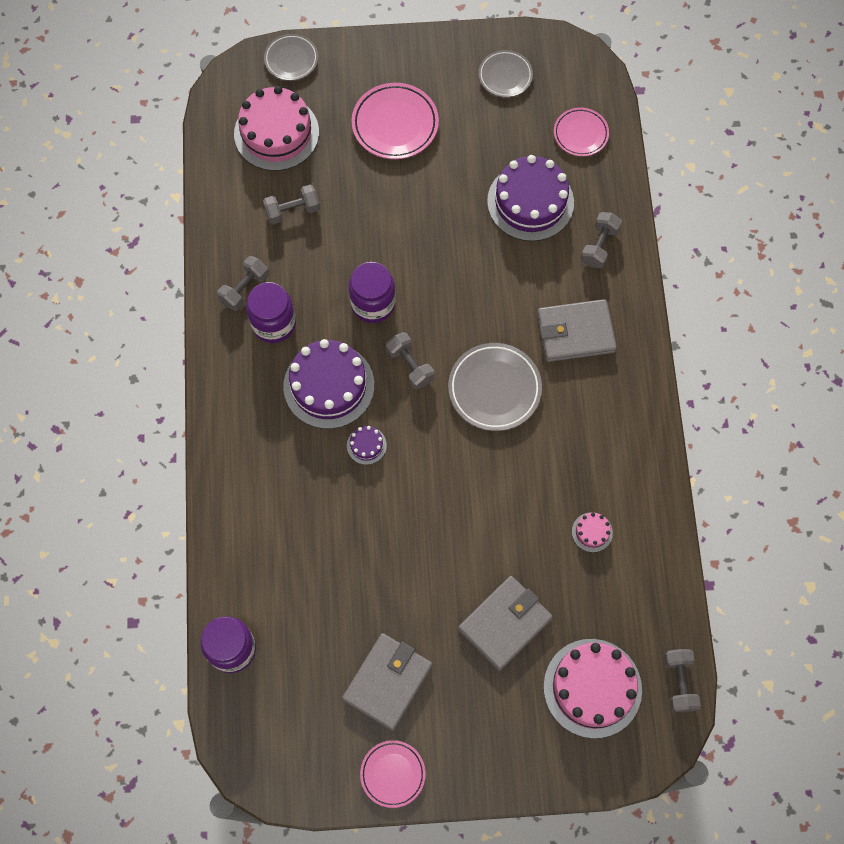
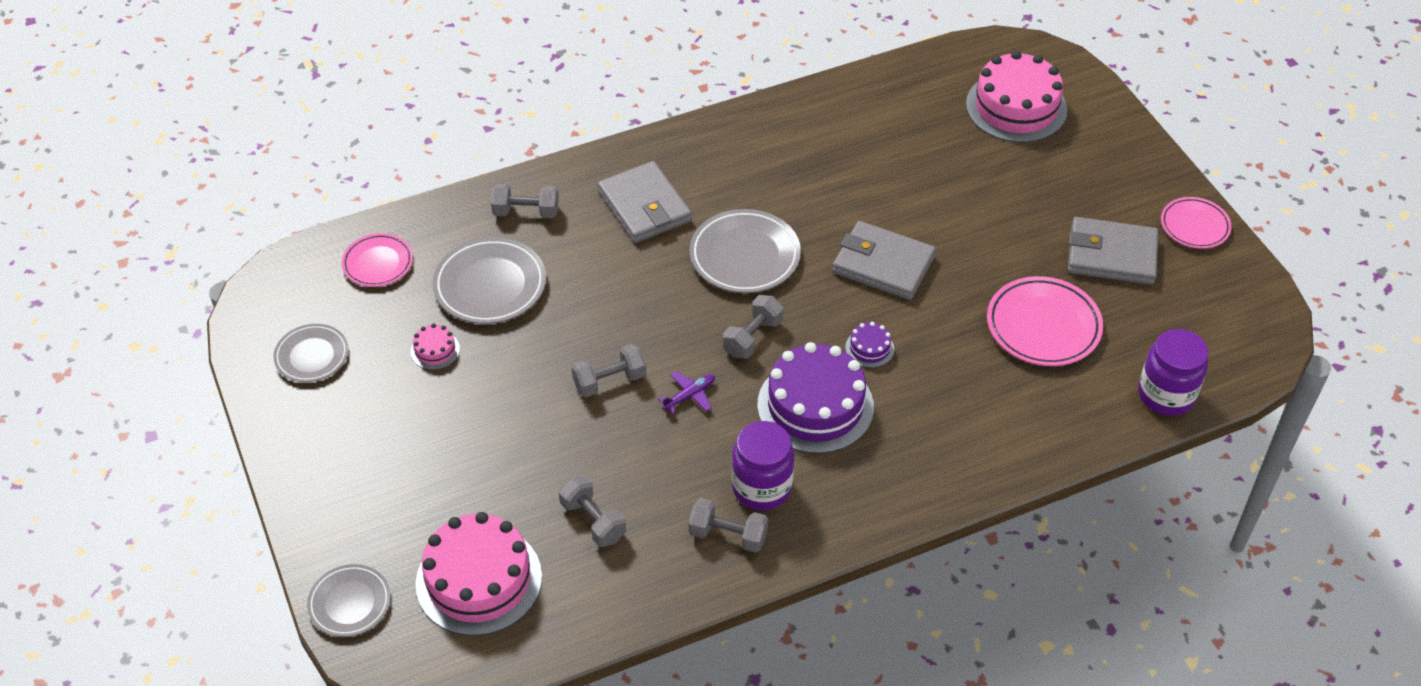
camera: 110 degrees left, 20 degrees down
(373, 304) = (689, 395): purple jar -> purple plane
(395, 124) = (422, 449): pink plate -> pink plate (1043, 326)
(505, 624) = (995, 183): grey wallet -> grey wallet (883, 264)
(530, 202) = (490, 285): purple cake -> grey plate
(592, 532) = (863, 142): pink cake -> pink cake (435, 350)
(679, 682) = (973, 52): grey dumbbell -> grey dumbbell (609, 381)

